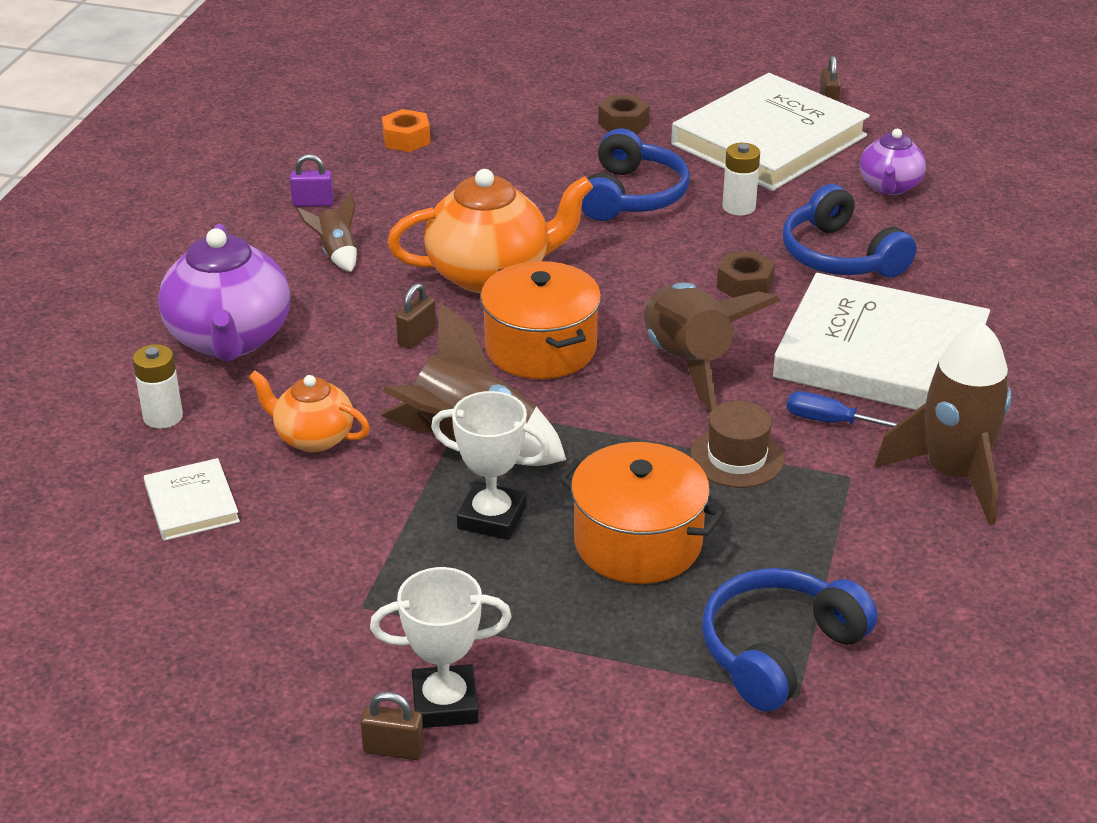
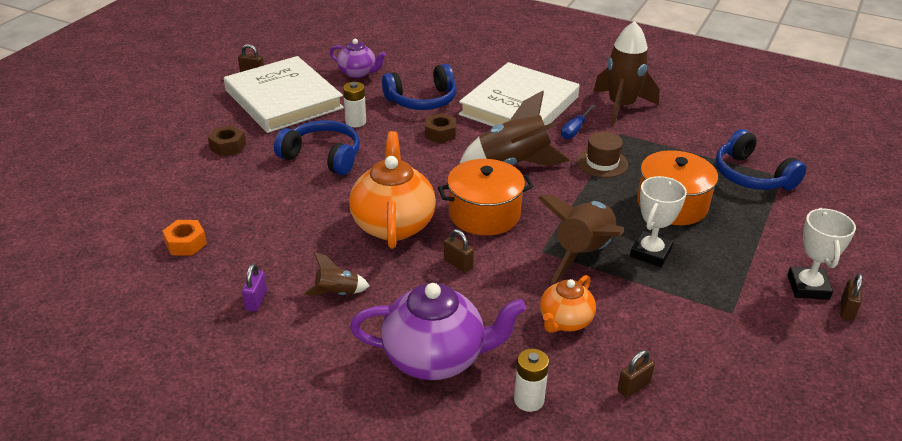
camera: 80 degrees left, 0 degrees up
(192, 504) = (633, 387): white book -> brown padlock

